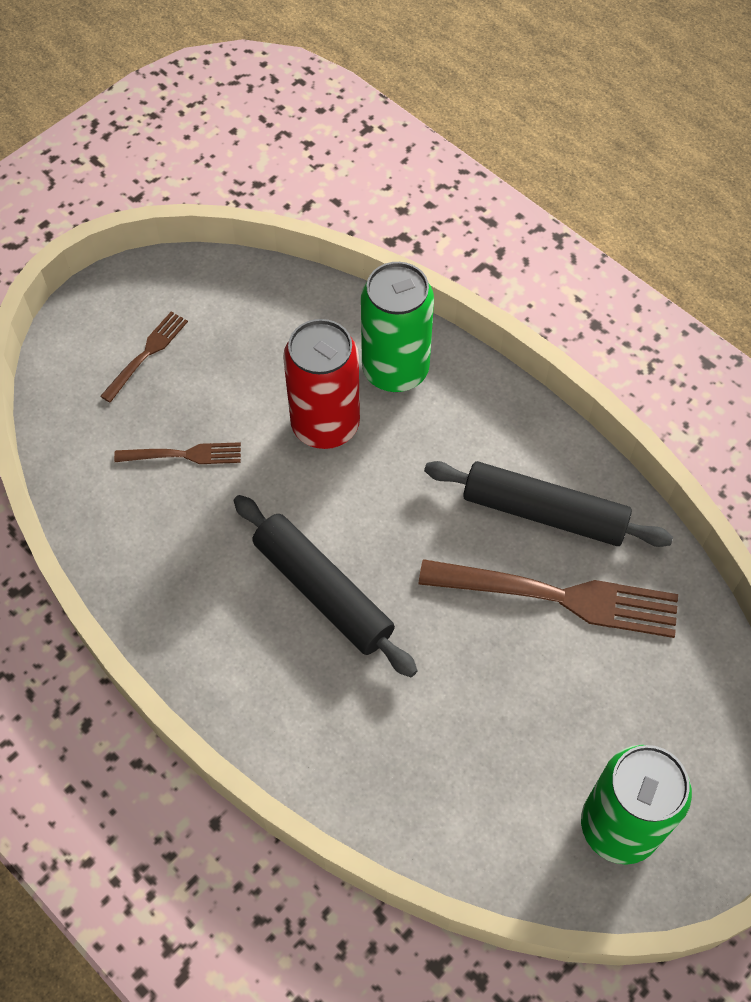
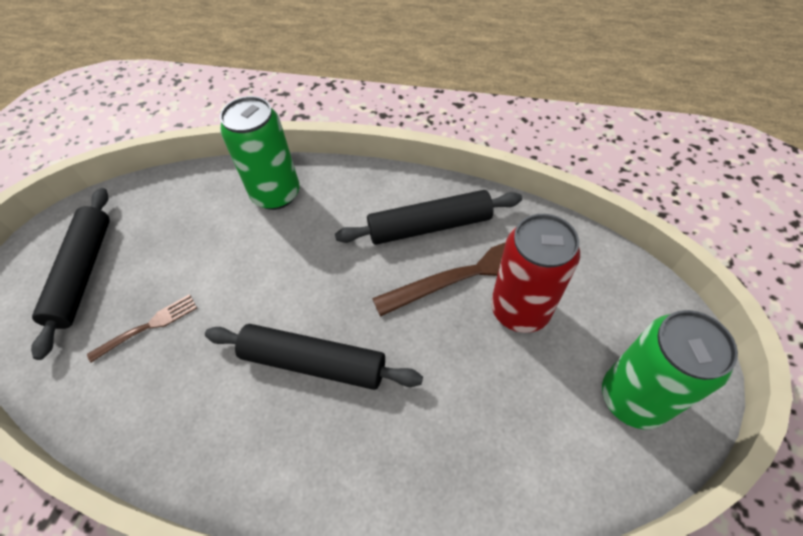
camera: 30 degrees left, 5 degrees down
(146, 354) = (83, 273): brown fork -> black rolling pin
(325, 425) = (247, 250): red can -> red can (520, 309)

